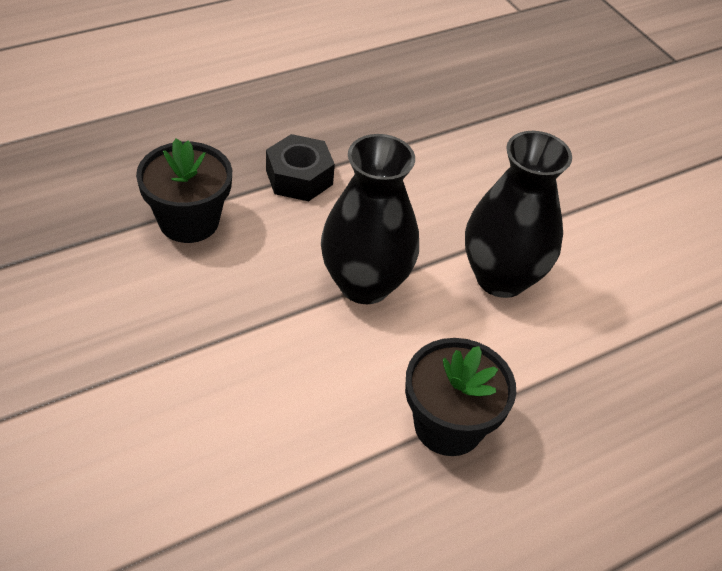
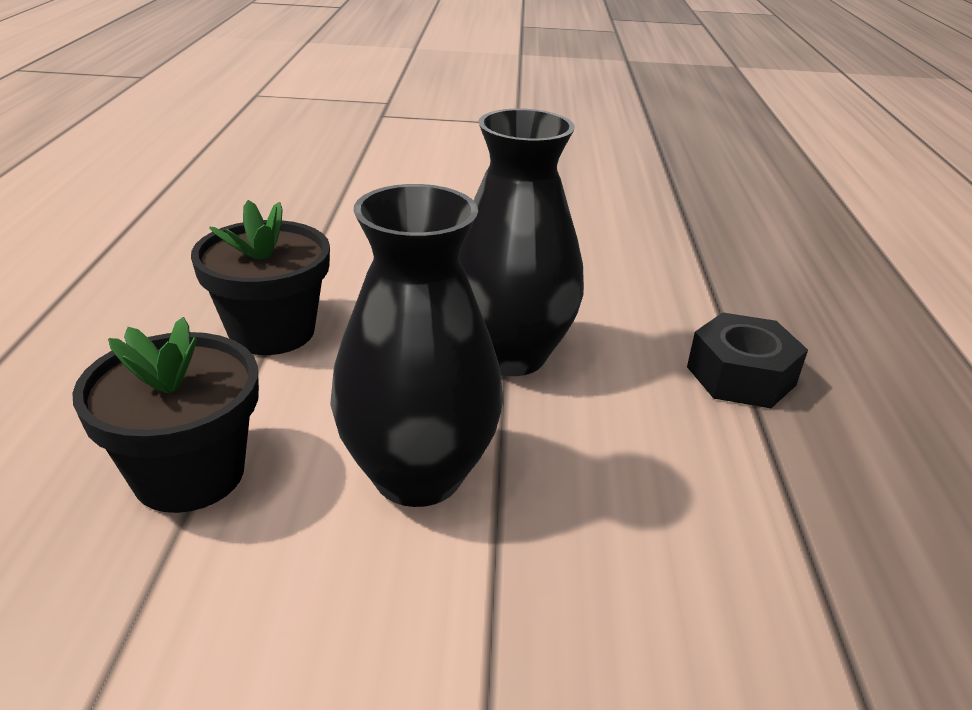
camera: 125 degrees right, 15 degrees down
(189, 221) = (691, 283): black flower pot -> black flower pot (189, 474)

